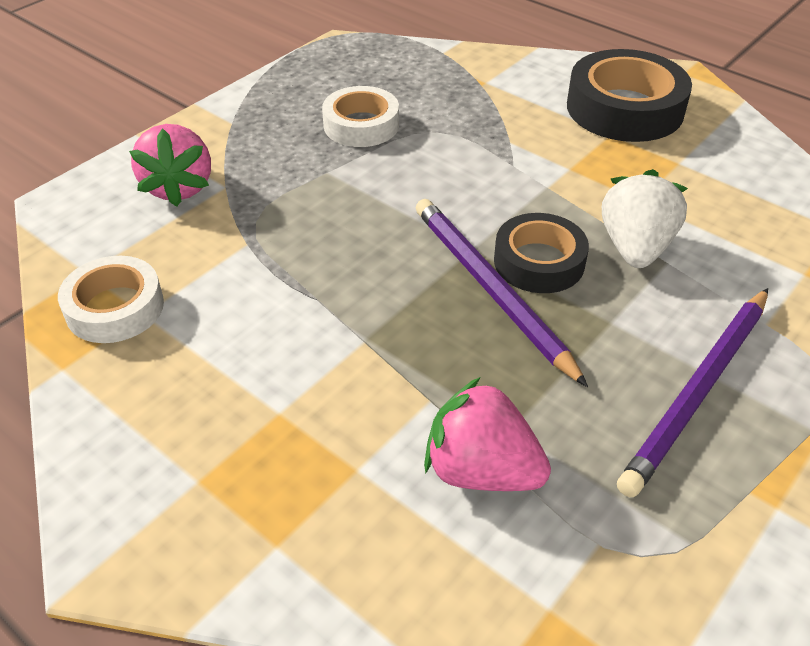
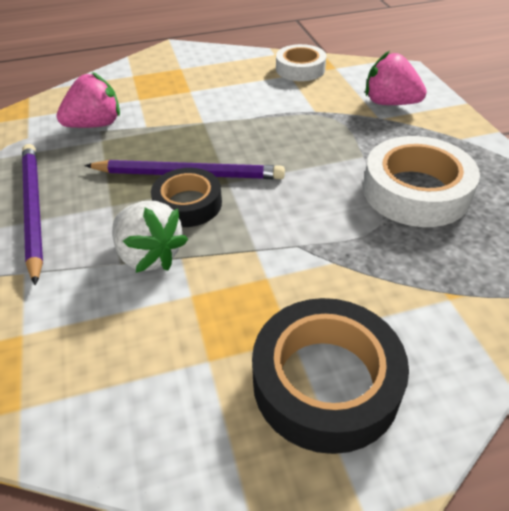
camera: 125 degrees right, 0 degrees up
(361, 125) = (416, 191): white tape -> white tape, size x1.57

